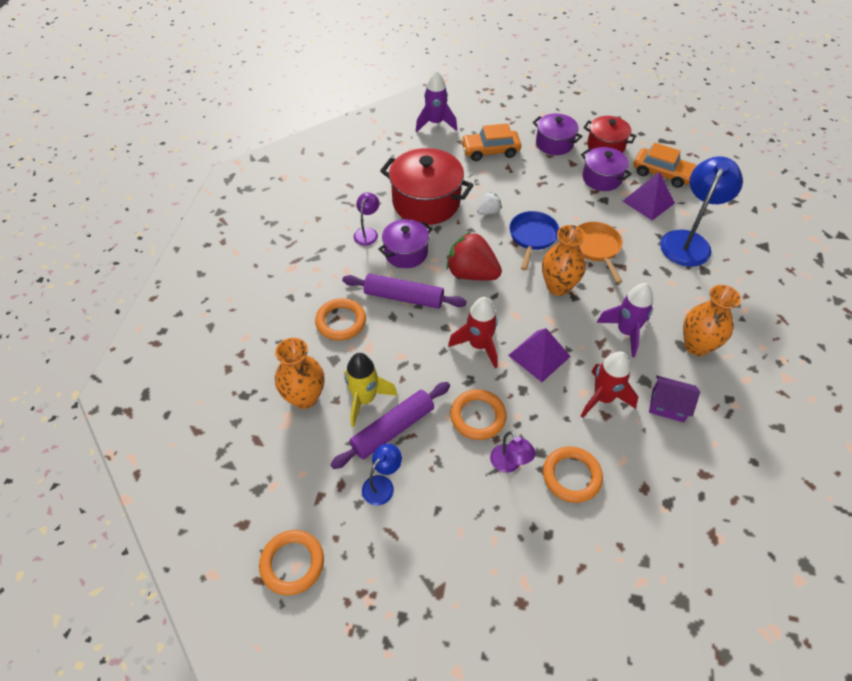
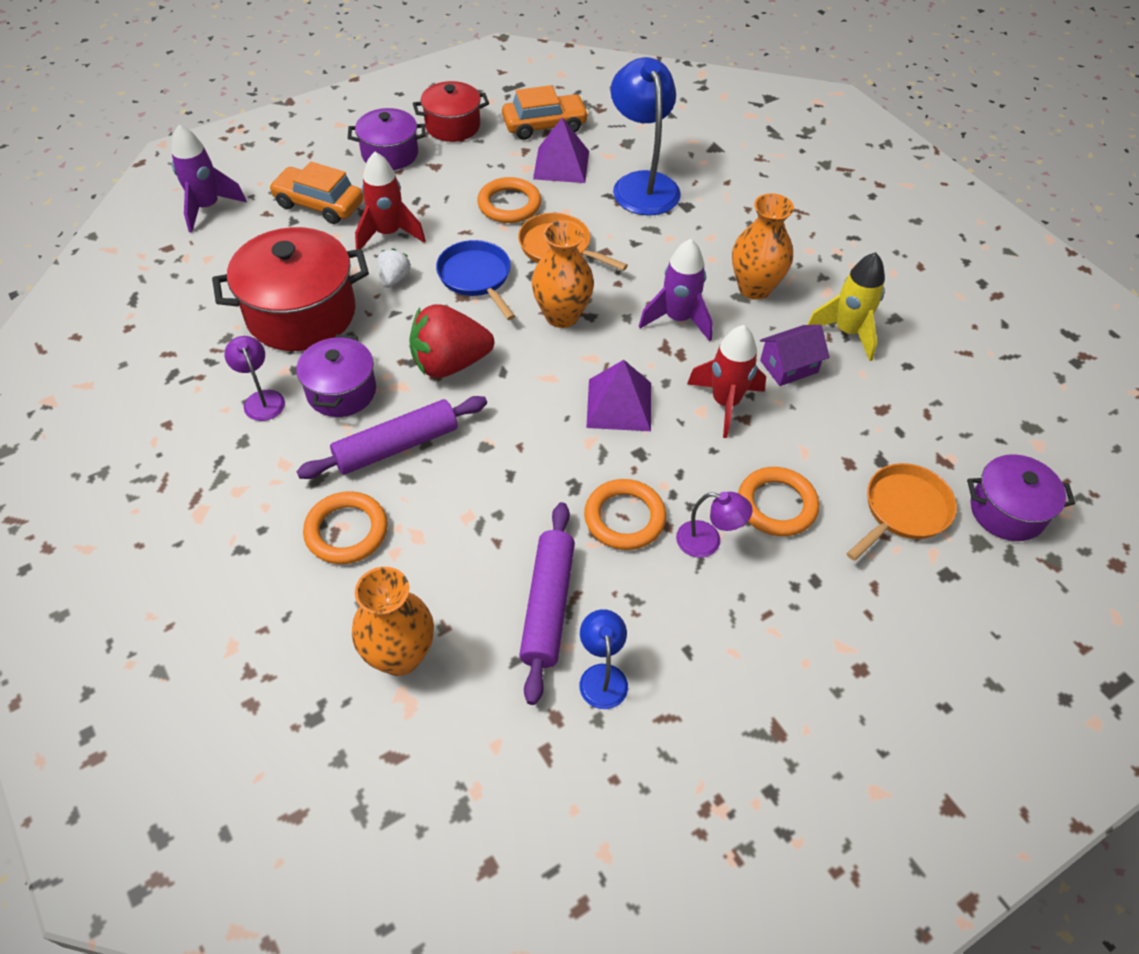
camera: 45 degrees left, 0 degrees up
(292, 563) = (597, 853): orange ring -> orange ring (509, 204)
(365, 399) = (478, 598): yellow rocket -> yellow rocket (847, 332)
(478, 345) = (544, 440): red rocket -> red rocket (388, 234)
(490, 151) = (319, 204): orange car -> orange car turned 75 degrees clockwise
(601, 178) = (485, 166): purple pot -> purple pot (1007, 511)
(649, 542) = (903, 511): none -> orange pan

